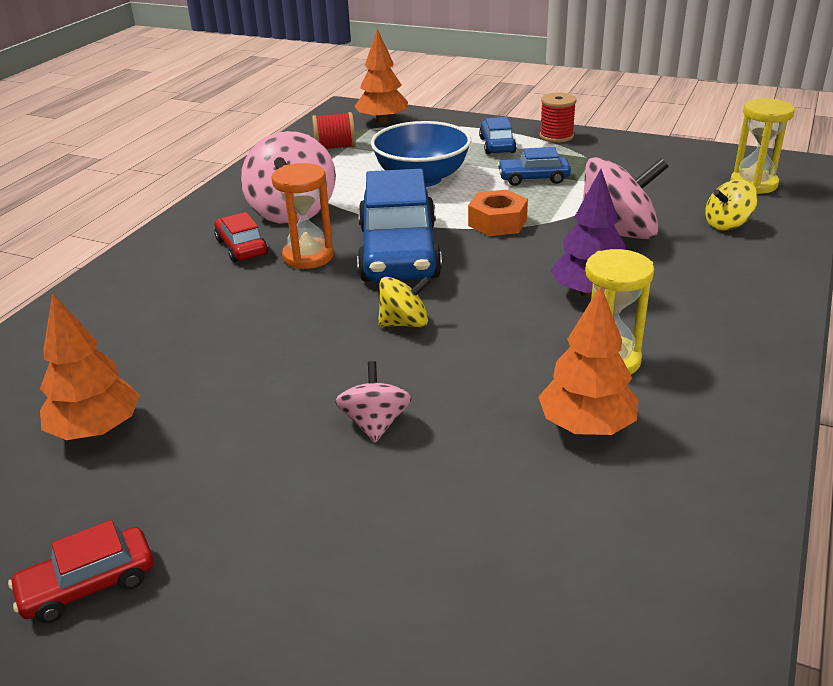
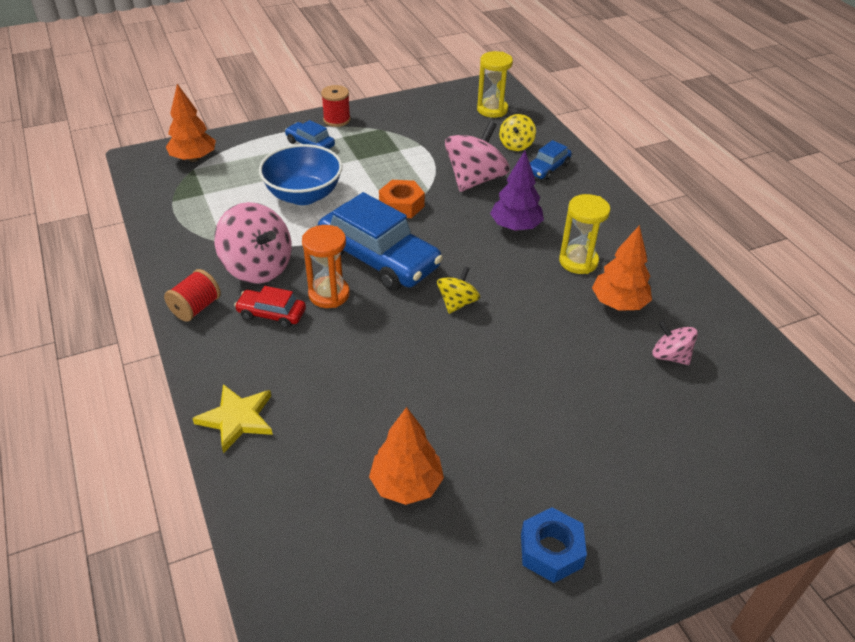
camera: 50 degrees left, 10 degrees up
(88, 585) = (551, 550): red car -> blue nut
(90, 301) = (237, 419): none -> yellow star
(335, 147) = (196, 198): red spool -> red spool (196, 308)
(375, 423) = (536, 369): pink spinning top -> pink spinning top (670, 356)
(533, 178) = (373, 161): blue car -> blue car (547, 168)

